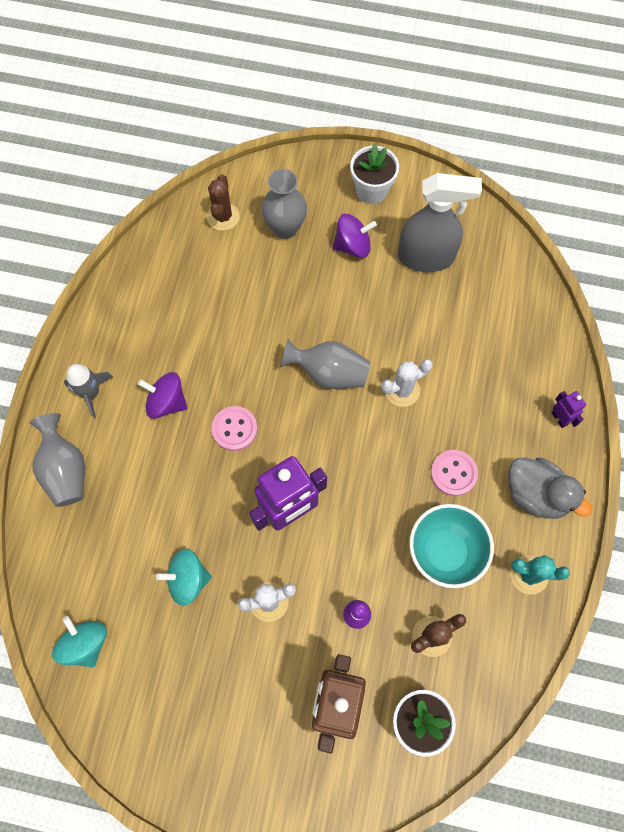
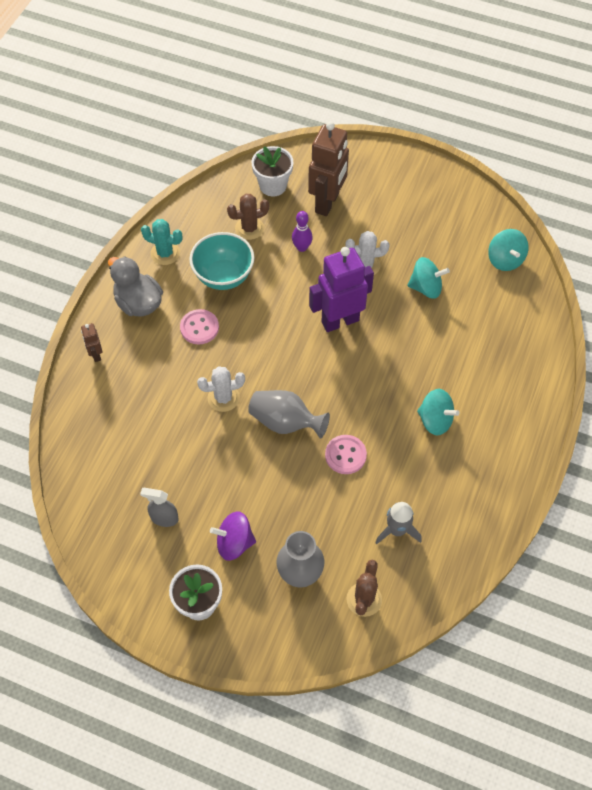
camera: 170 degrees left, 10 degrees down
(65, 470) = (525, 379): grey vase -> none
(91, 393) = (504, 439): grey rocket -> grey rocket (397, 530)
(166, 402) = (435, 420): purple spinning top -> turquoise spinning top
(234, 429) = (377, 389): pink button -> pink button (345, 455)
(426, 257) = (164, 518): grey spray bottle -> grey spray bottle, size x0.50
(559, 418) = (96, 354): purple robot -> brown robot

